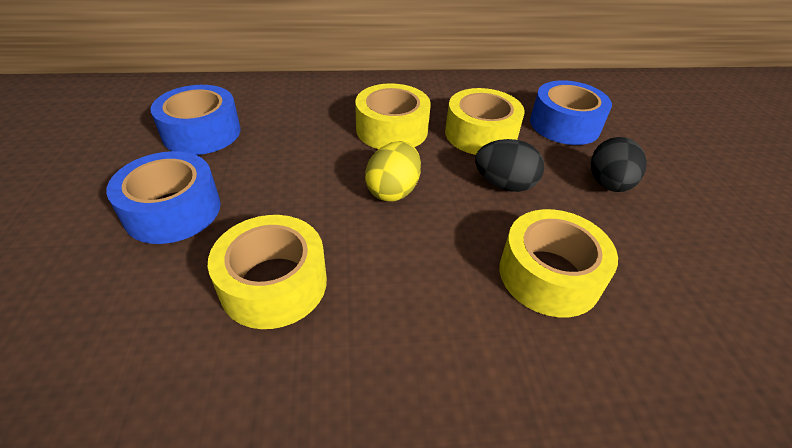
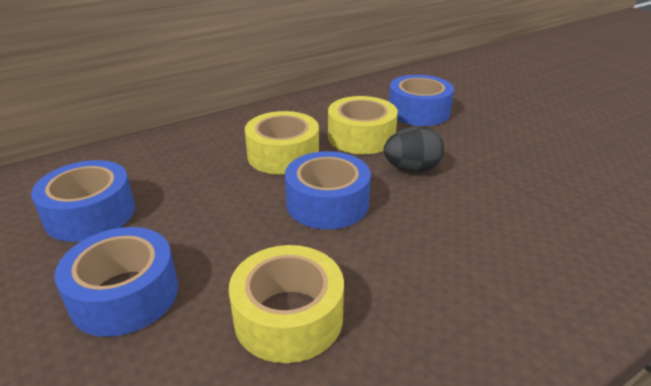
camera: 25 degrees left, 10 degrees down
(393, 190) = (327, 203): yellow egg -> blue tape
(549, 275) = (498, 222): yellow tape -> none
(608, 184) = (484, 145): black egg -> none

